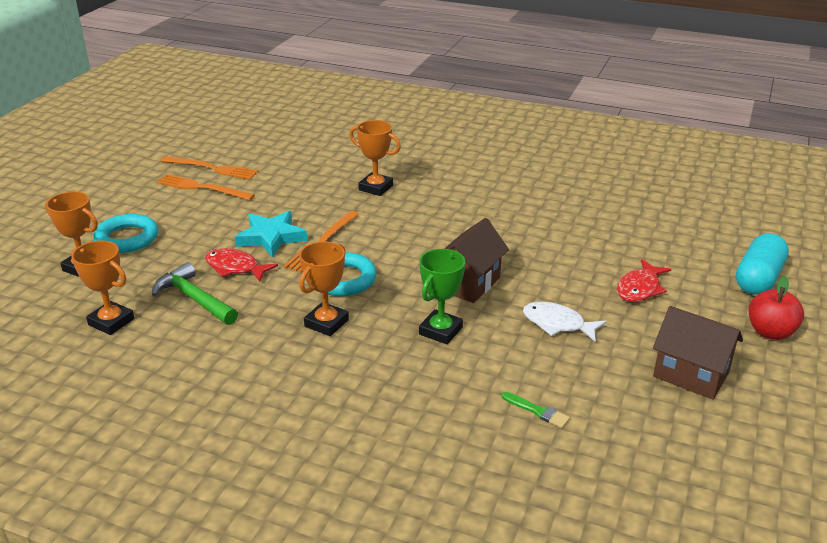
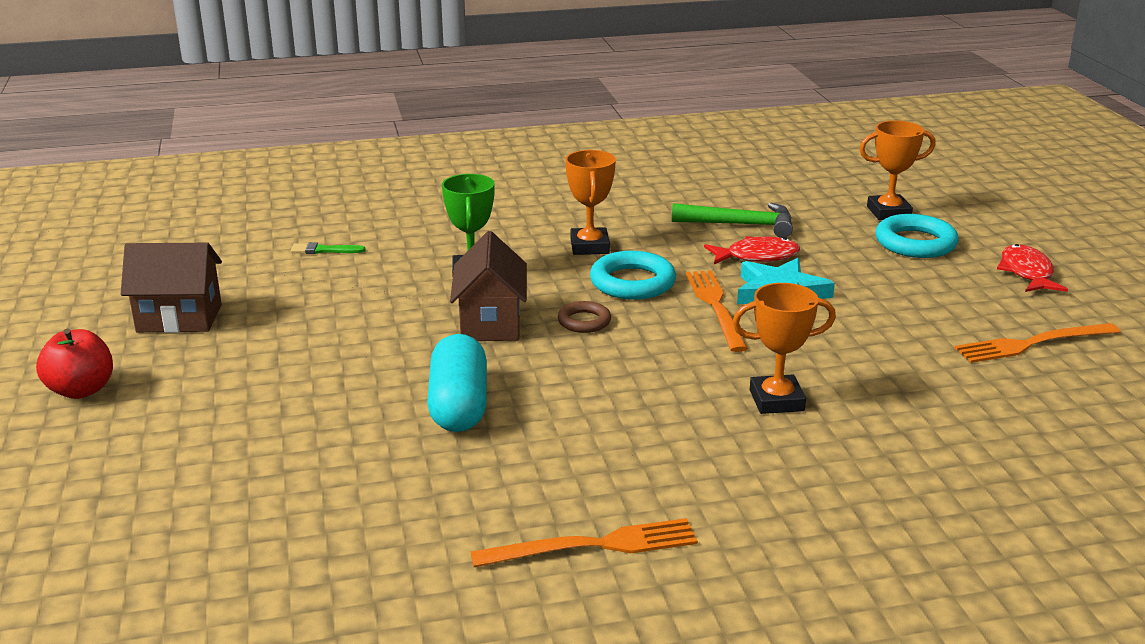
camera: 145 degrees right, 5 degrees down
(111, 322) = (771, 192): orange trophy -> none
(202, 188) = (979, 315): orange fork -> orange fork (593, 546)
(410, 263) = (584, 321): none -> brown ring
(557, 324) = (352, 318): white fish -> none
(640, 288) = (271, 388): red fish -> red fish (1027, 273)
(758, 278) = (95, 460): turquoise capsule -> turquoise capsule (459, 405)

